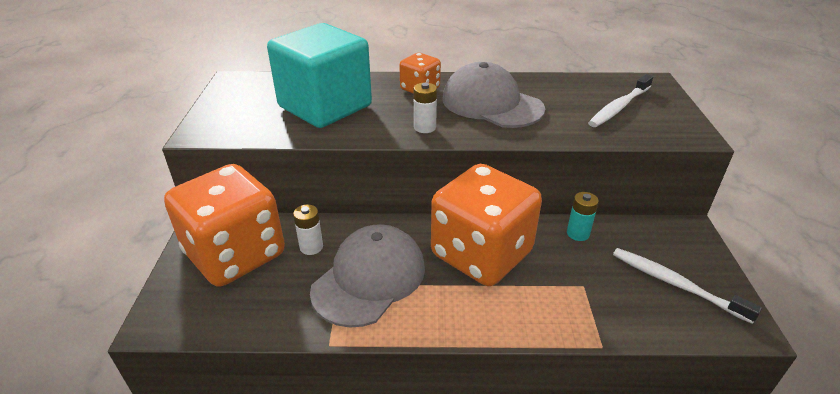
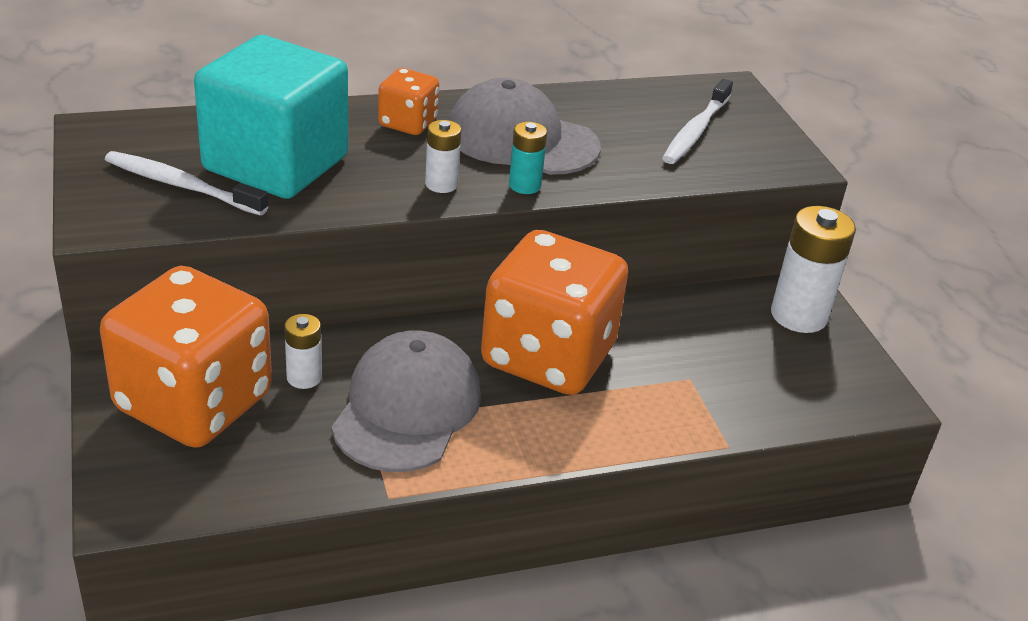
camera: 20 degrees left, 0 degrees up
(578, 233) = (666, 313): turquoise battery -> turquoise battery (524, 185)
(675, 284) = (799, 361): white toothbrush -> white toothbrush (181, 185)
(681, 247) = (798, 315): none -> white battery

